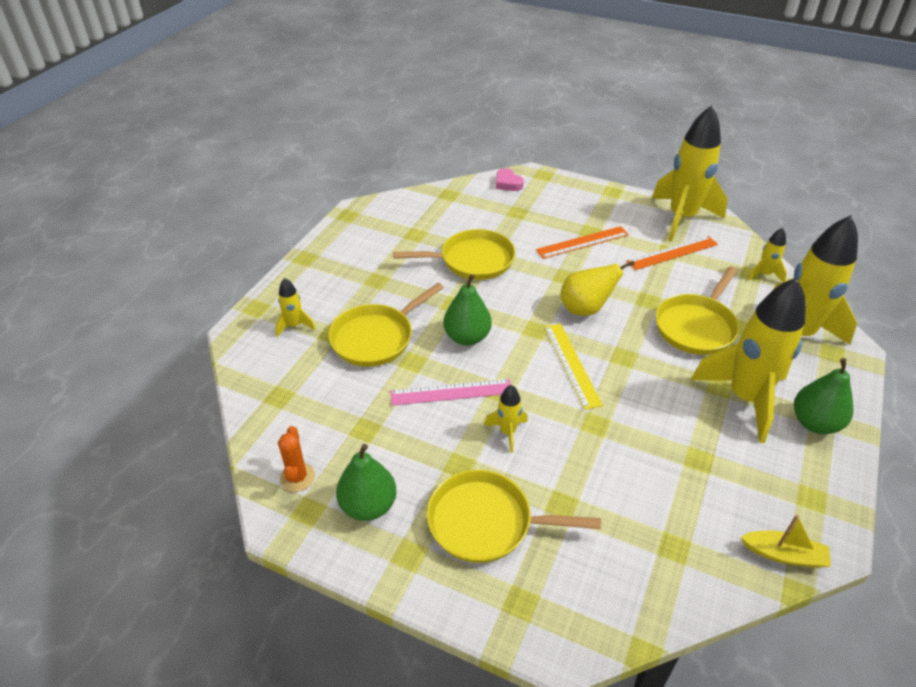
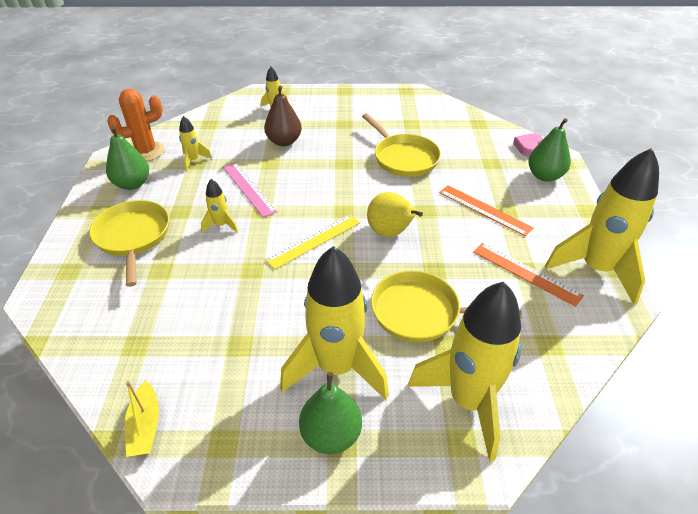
camera: 65 degrees right, 0 degrees up
(297, 477) = (146, 152): orange cactus -> orange cactus, size x1.55
(376, 338) = (284, 141): yellow pan -> brown pear
(467, 337) = (311, 180): green pear -> green pear (544, 176)
(764, 274) = (557, 357): yellow rocket -> yellow rocket (194, 160)

